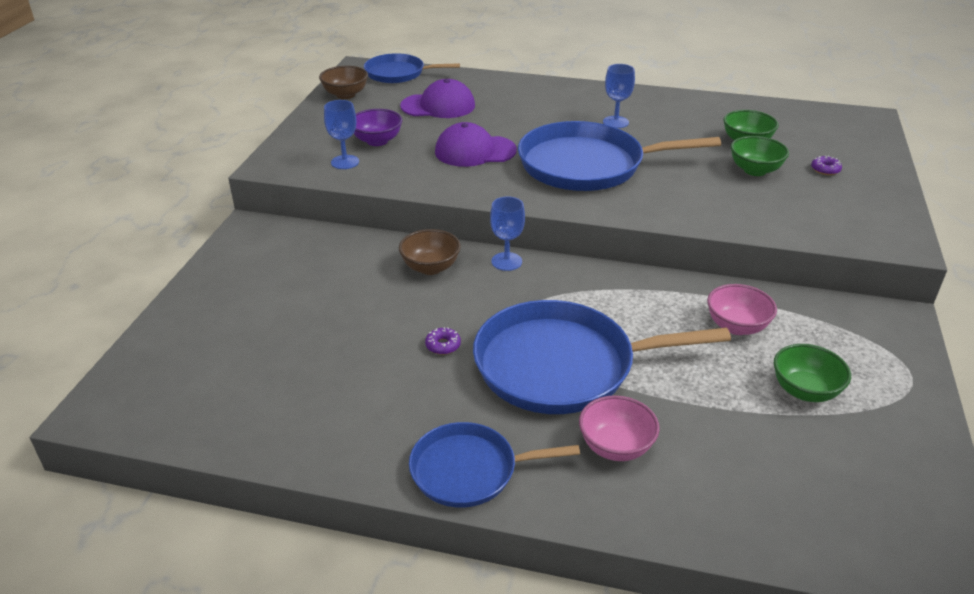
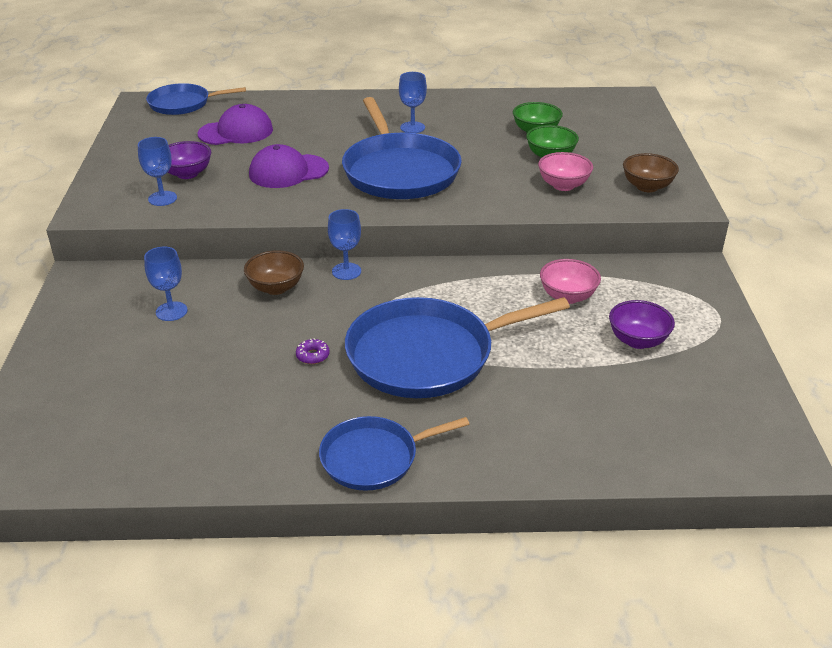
camera: 15 degrees left, 0 degrees up
(322, 275) = (171, 311): none -> blue goblet
(345, 95) = (136, 131): brown bowl -> brown bowl (647, 187)
(587, 165) = (399, 171): blue pan -> blue pan turned 90 degrees counterclockwise
(615, 447) = (495, 414): pink bowl -> pink bowl (563, 185)
(805, 391) = (637, 340): green bowl -> purple bowl
(825, 169) = (610, 148): purple donut -> none

